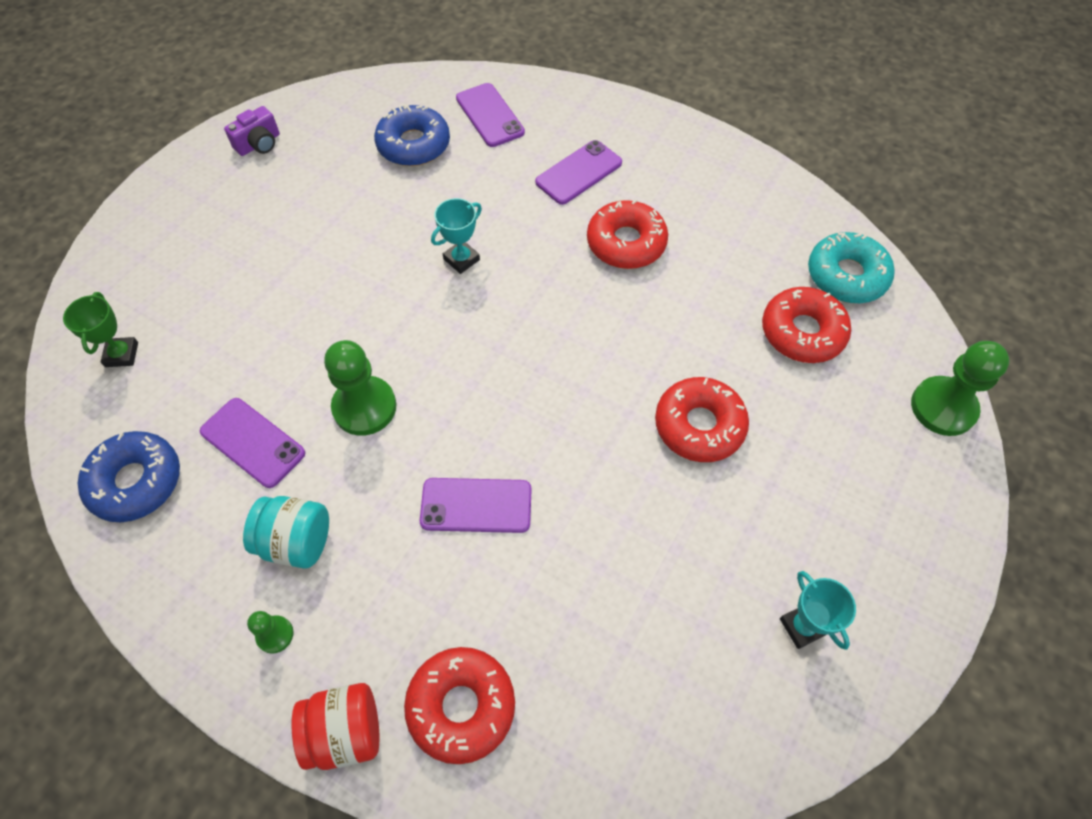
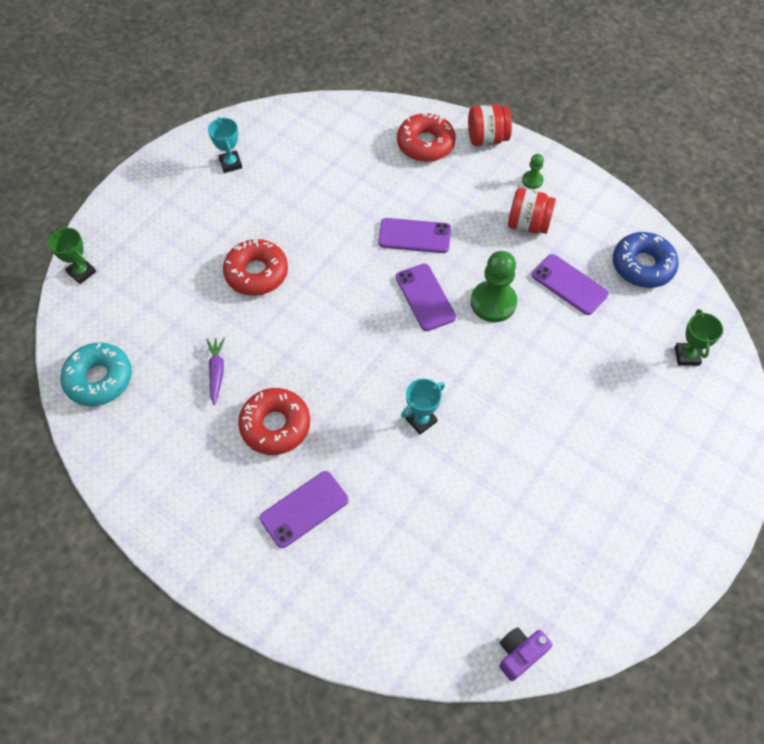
camera: 175 degrees left, 0 degrees up
(259, 144) = (630, 576): purple camera -> purple camera (520, 654)
(296, 541) = (528, 224): turquoise jar -> red jar
(413, 145) = (468, 561): blue donut -> none
(489, 115) = (387, 597): purple phone -> purple phone (425, 297)
(710, 293) = (217, 372): none -> purple carrot
(802, 332) = (156, 334): red donut -> none
(943, 407) = (81, 272): green pawn -> green trophy

